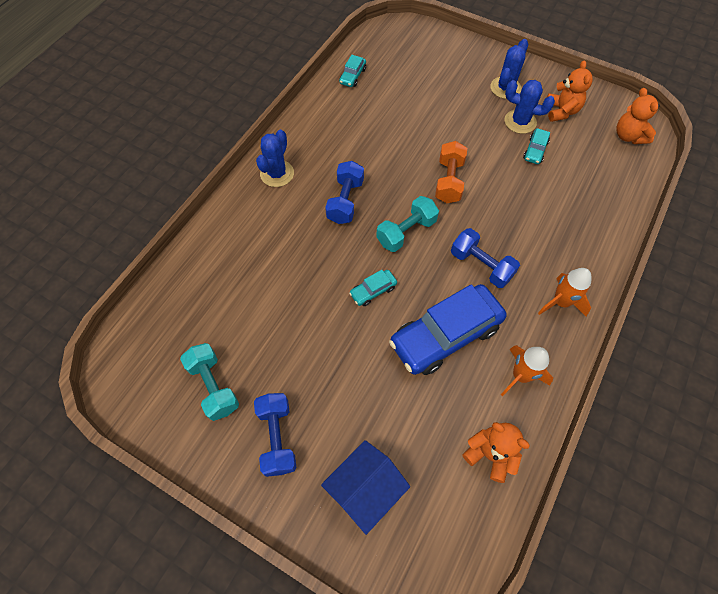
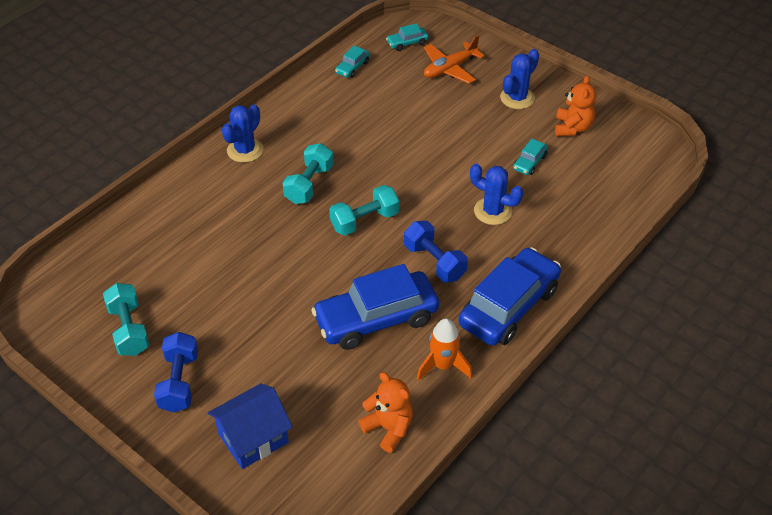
camera: 10 degrees right, 15 degrees down
(345, 201) = (309, 184): blue dumbbell -> turquoise dumbbell
(373, 291) = (313, 269): turquoise car -> turquoise car (407, 43)
(439, 66) = (450, 68): none -> orange plane
(449, 181) = (425, 180): orange dumbbell -> none
(520, 122) = (522, 133): blue cactus -> blue cactus (493, 211)
(560, 302) = (508, 306): orange rocket -> blue car
(628, 136) = (640, 161): orange teddy bear -> none

